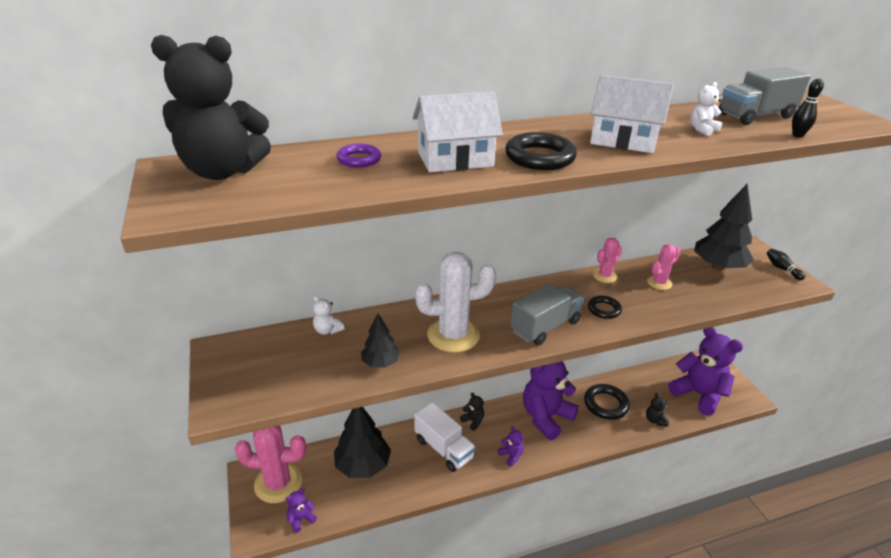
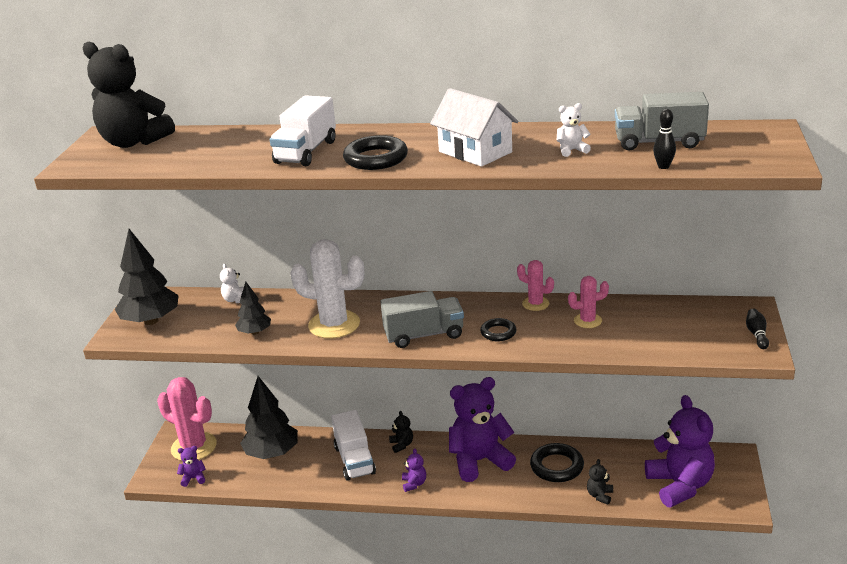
camera: 30 degrees right, 5 degrees down
(359, 159) = (235, 144): purple ring -> none
(455, 159) = (306, 152): white house -> white truck
(604, 276) = (535, 304): pink cactus -> pink cactus turned 45 degrees clockwise
(718, 267) = (678, 318): black tree -> black tree (151, 321)

